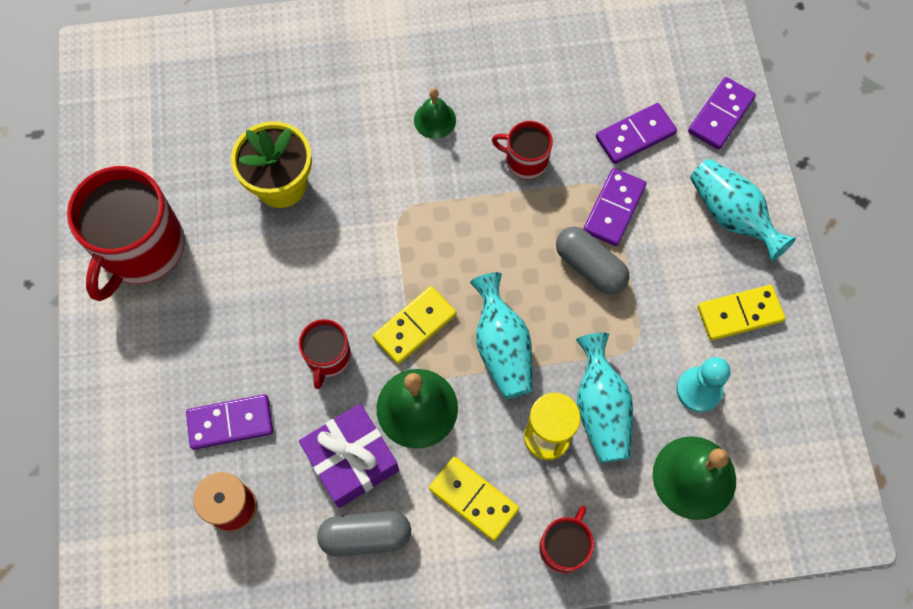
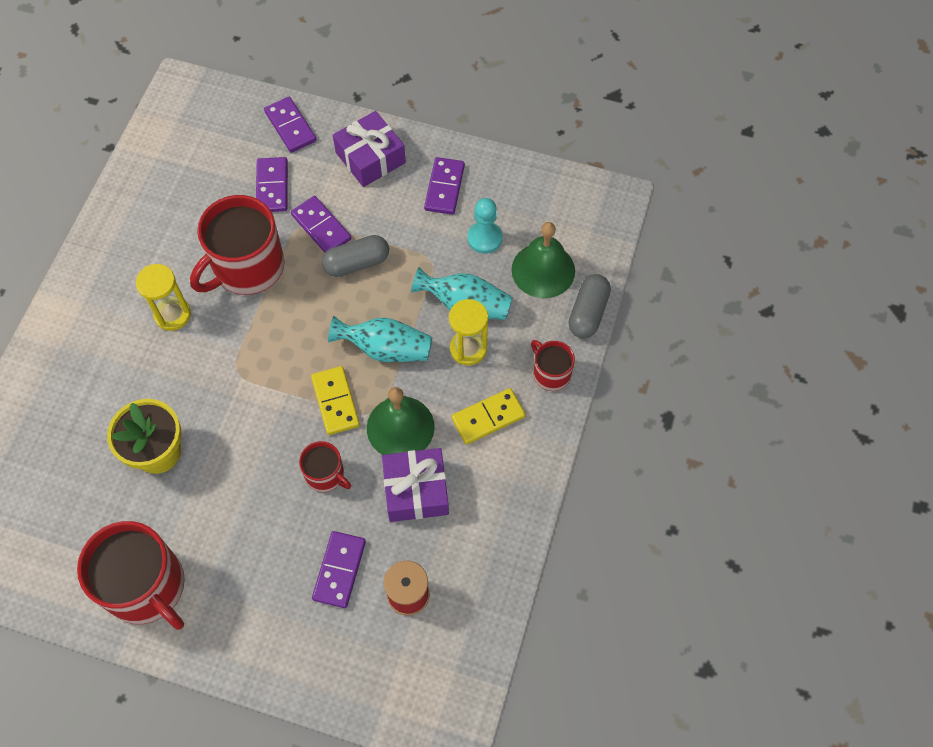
camera: 65 degrees left, 5 degrees down
(366, 535) = (478, 504): grey capsule -> grey capsule (588, 313)
(434, 120) = (172, 315): green bell -> yellow hourglass
(525, 160) = (247, 267): red mug -> red mug, size x1.97
(731, 216) = (370, 158): turquoise vase -> purple gift
(739, 314) = (444, 187): yellow domino -> purple domino

